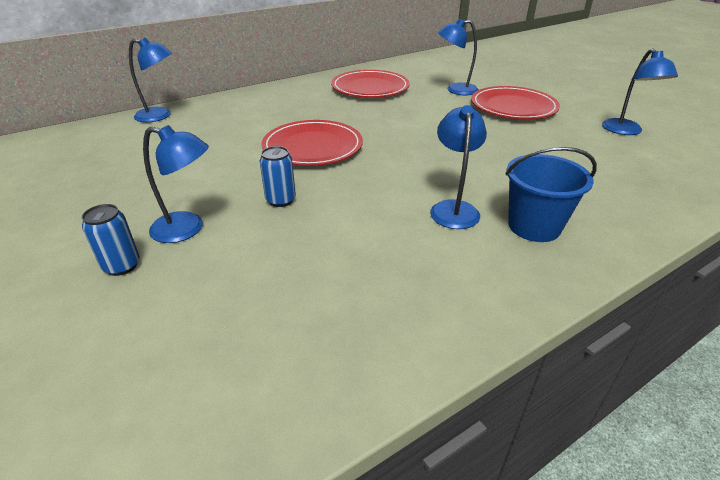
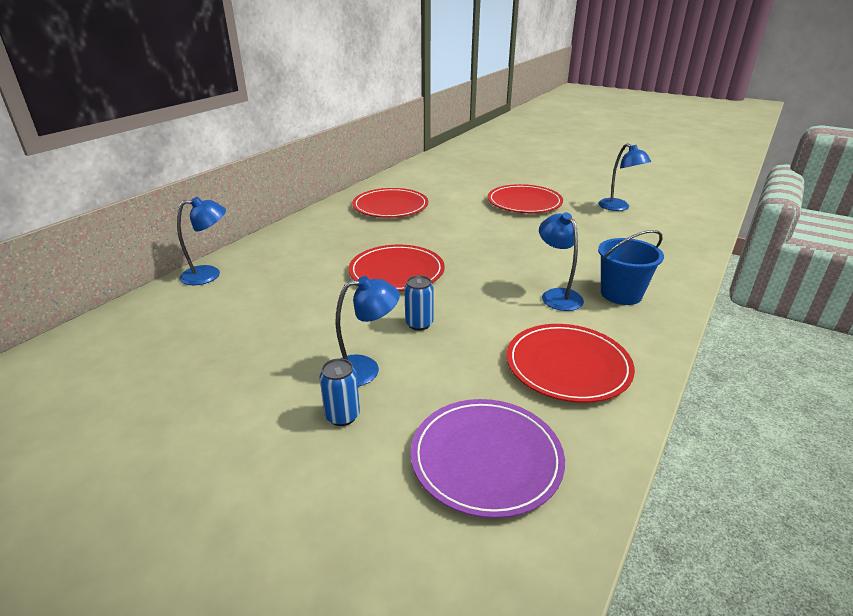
camera: 25 degrees left, 5 degrees down
(197, 358) = (486, 458): none -> purple plate
(387, 288) = (568, 366): none -> red plate
(455, 90) = (466, 195): blue lamp -> none

